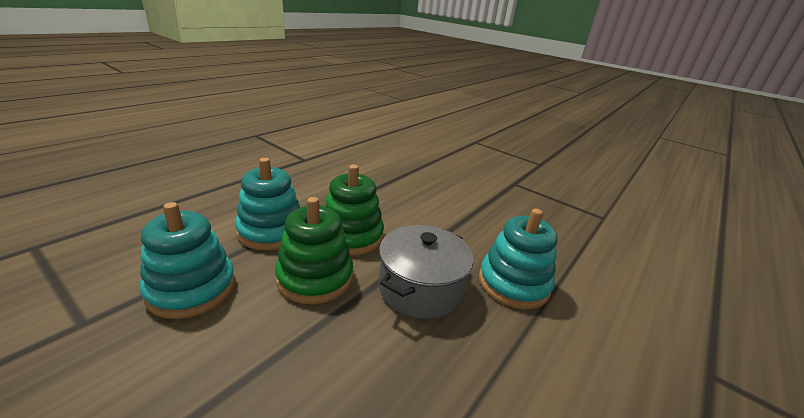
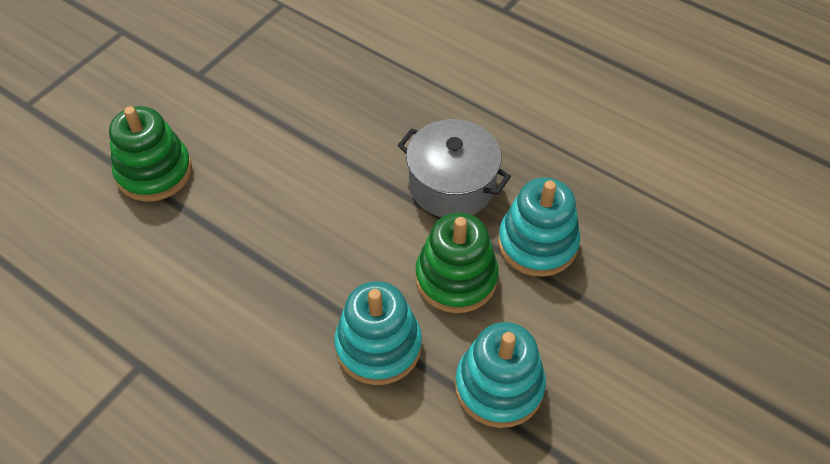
camera: 90 degrees left, 25 degrees up
(351, 236) = (373, 256): green stacking toy -> green stacking toy (154, 172)
(513, 284) = (427, 110): turquoise stacking toy -> turquoise stacking toy (537, 243)

